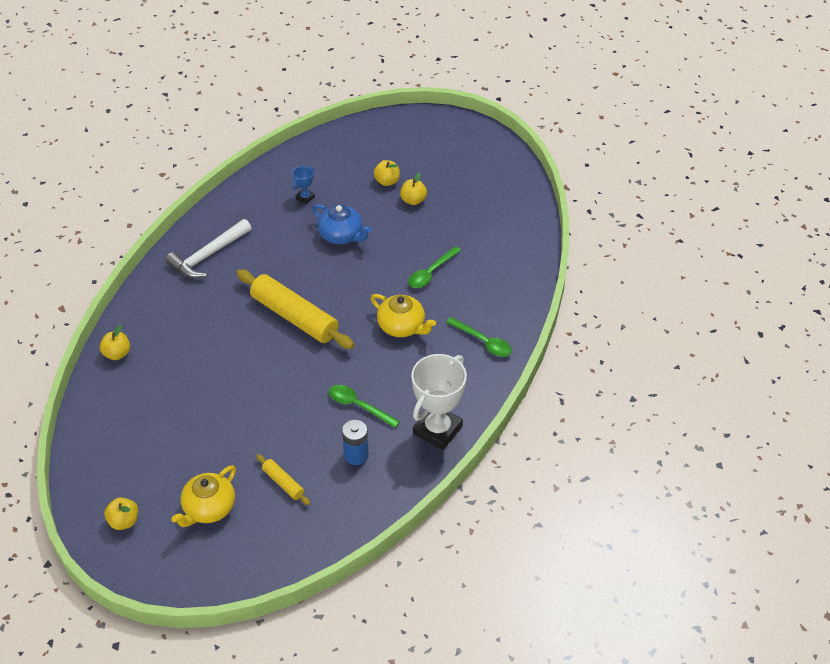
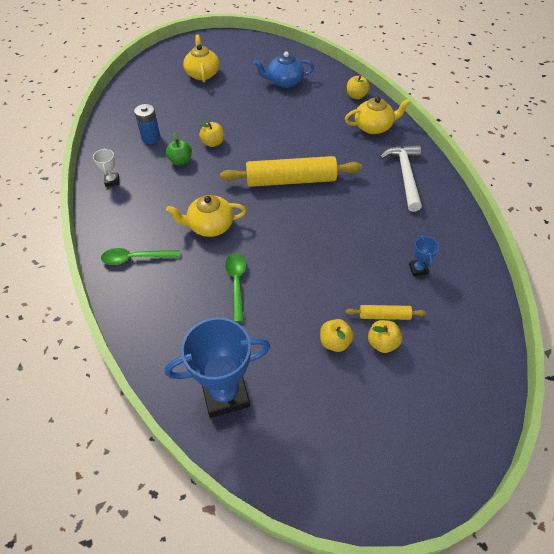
camera: 135 degrees right, 5 degrees up
(124, 521) = (236, 48): yellow apple -> yellow apple (213, 143)
(158, 312) = (373, 127): none -> yellow teapot
(283, 483) = (177, 103): yellow rolling pin -> yellow rolling pin (384, 315)
(341, 235) = (344, 260): blue teapot -> blue teapot (284, 81)
(358, 406) = (180, 161): green spoon -> green apple
(437, 430) = (112, 181): white trophy -> white trophy, size x0.45
(507, 221) = (225, 393): none -> blue trophy

